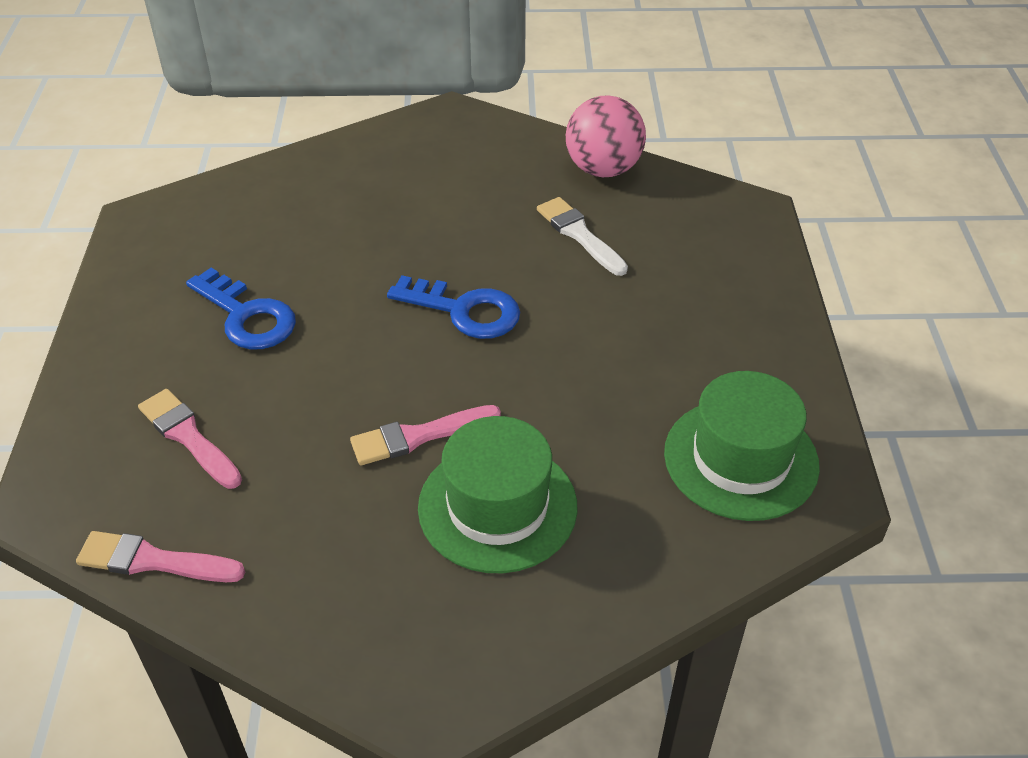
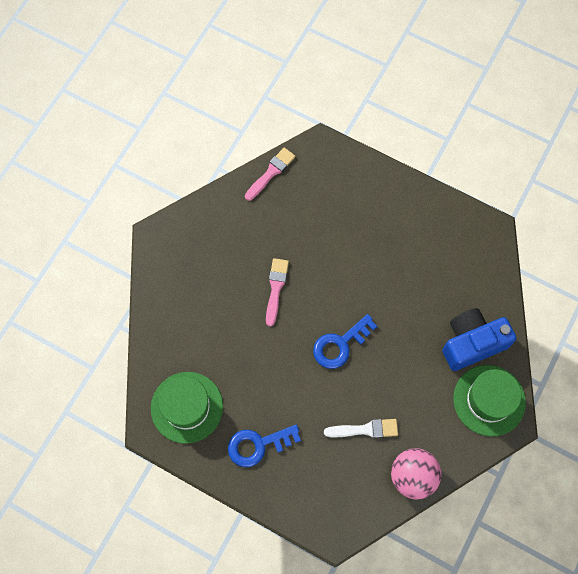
camera: 120 degrees right, 25 degrees up
(188, 437) = (327, 203): pink brush -> none
(247, 316) = (389, 251): blue key -> blue key (258, 445)
(356, 179) = (472, 343): none -> blue camera
(497, 506) = (222, 299): green hat -> green hat (489, 400)

